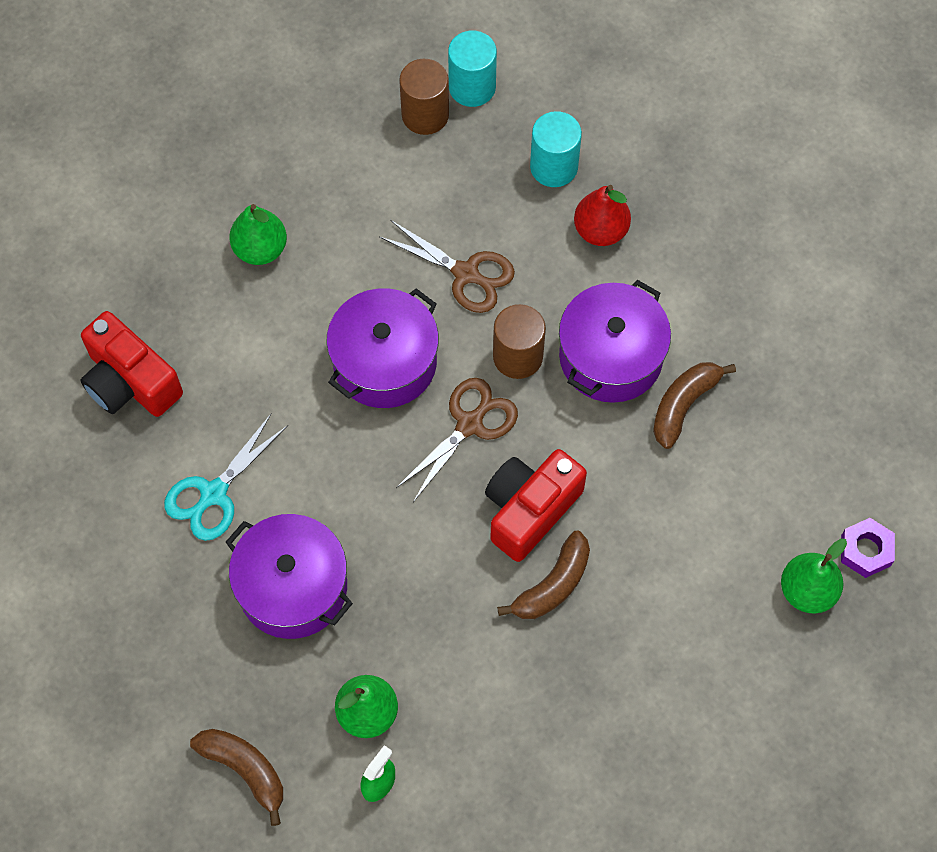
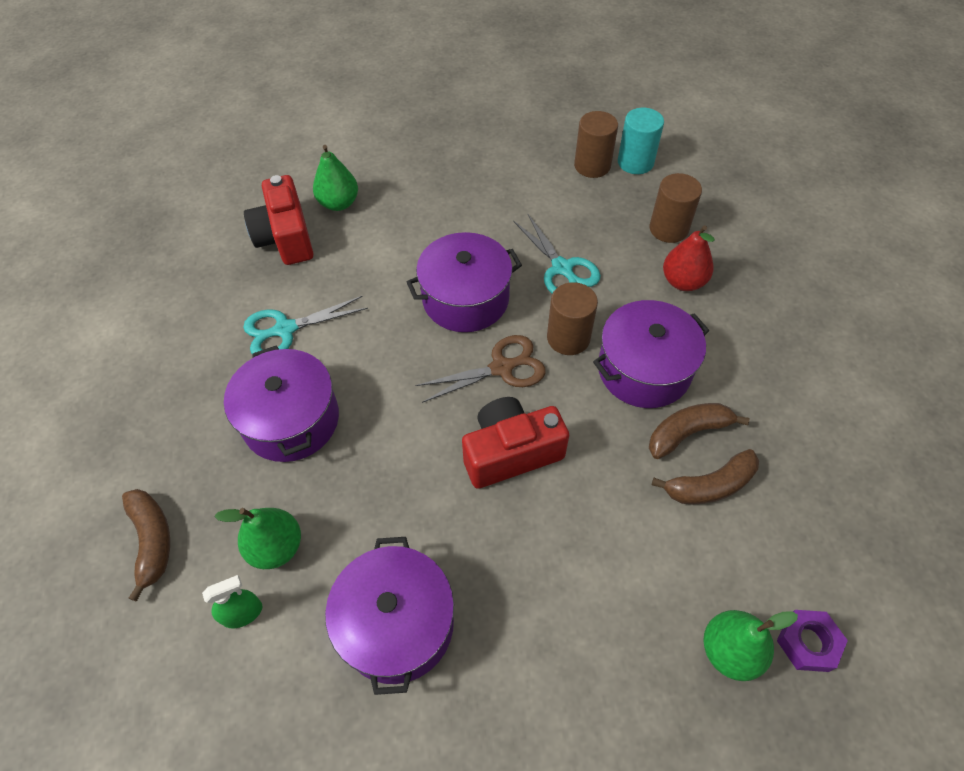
camera: 30 degrees right, 10 degrees down
(260, 249) = (428, 197): green pear -> green pear (339, 203)
(466, 273) = (562, 268): brown scissors -> turquoise scissors
(521, 718) = (397, 624): none -> purple pot
(553, 585) = (494, 522): brown banana -> brown banana (709, 485)
(554, 167) = (668, 229): turquoise cylinder -> brown cylinder

